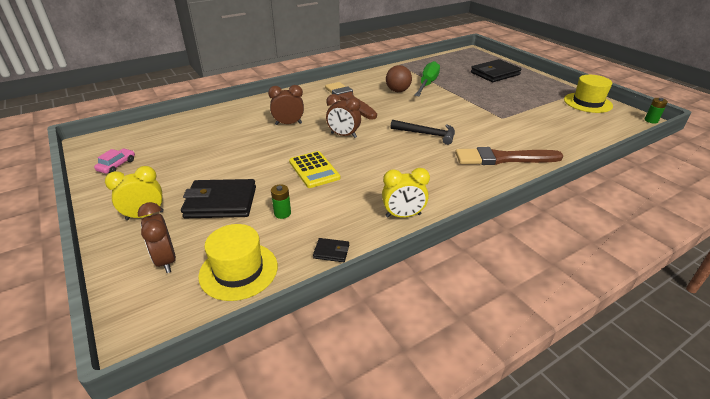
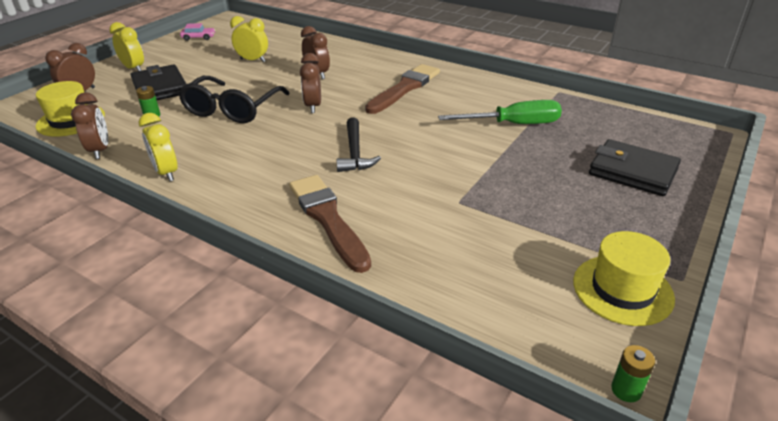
camera: 65 degrees right, 0 degrees up
(221, 145) = (253, 60): none -> yellow clock
(314, 170) = (232, 110): yellow calculator -> black glasses
(331, 252) = (100, 150): black wallet -> brown clock
(398, 91) = (464, 110): brown ball -> none

